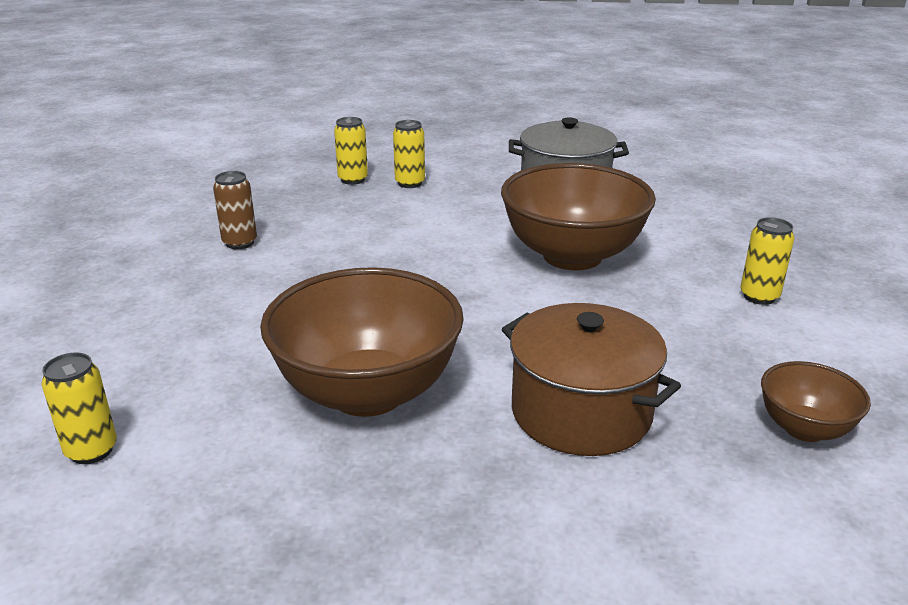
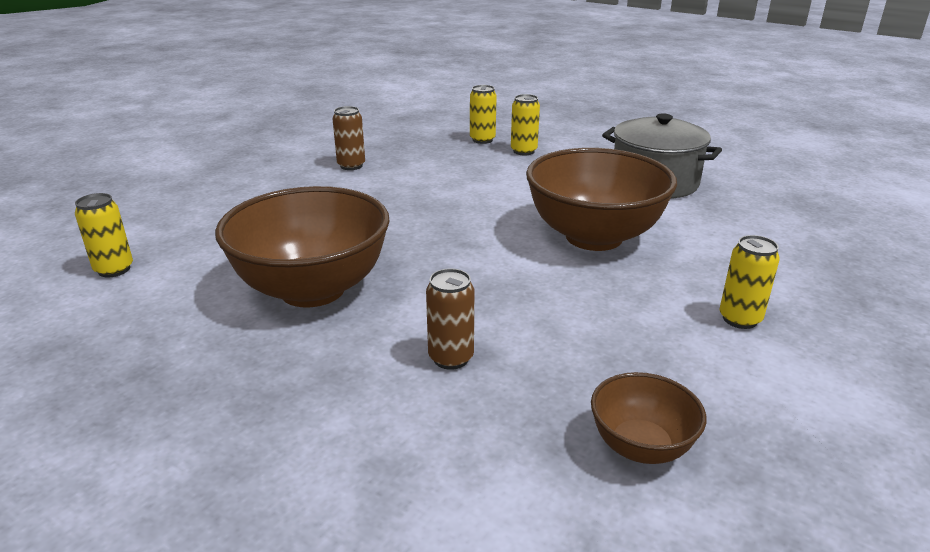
camera: 30 degrees right, 0 degrees up
(581, 412) = (451, 358): brown pot -> brown can

